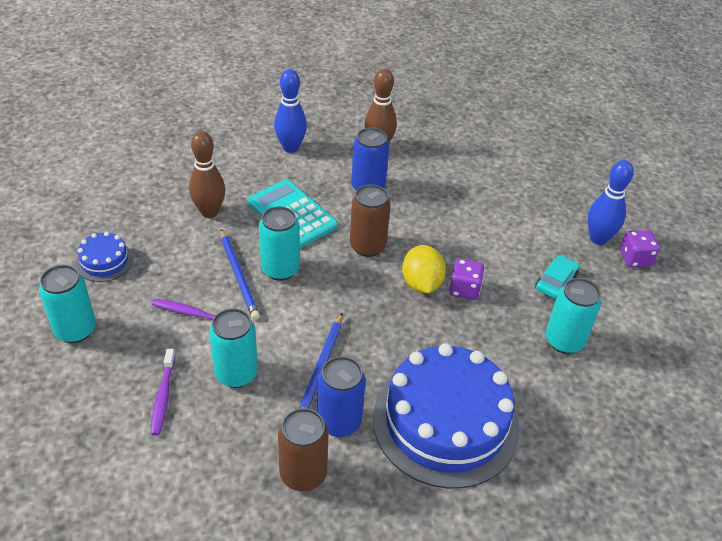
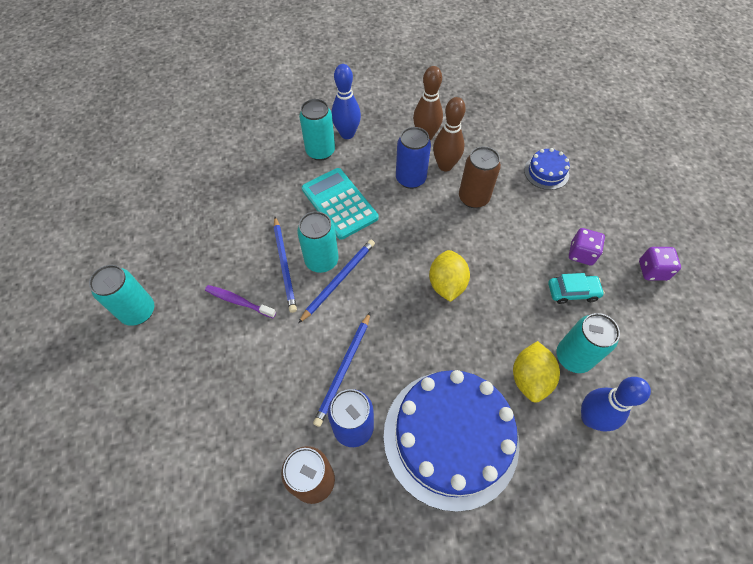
camera: 10 degrees right, 15 degrees up
(104, 261) = (172, 242): blue cake -> blue cake (546, 172)
(163, 396) = (202, 386): purple toothbrush -> none
(209, 212) = (268, 197): brown bowling pin -> brown bowling pin (445, 166)
(236, 374) = (269, 368): turquoise can -> turquoise can (320, 151)
(302, 286) = (339, 280): none -> blue pencil
(367, 246) = (402, 241): brown can -> brown can (473, 198)
(464, 289) = (485, 293): purple dice -> purple dice (581, 254)
(522, 363) = (530, 378): none -> yellow lemon
(555, 282) = (572, 292): turquoise car -> turquoise car turned 45 degrees clockwise
(598, 239) = (619, 246): blue bowling pin -> blue bowling pin (590, 418)

